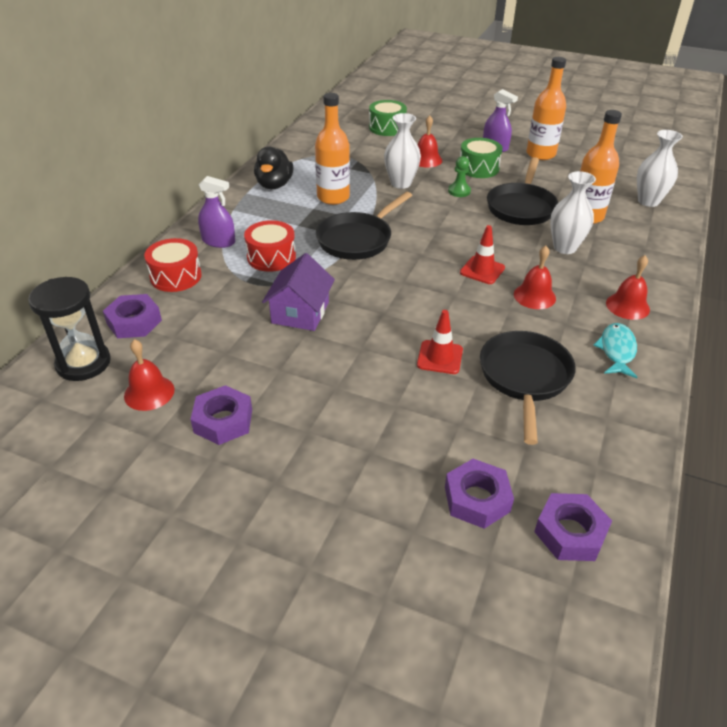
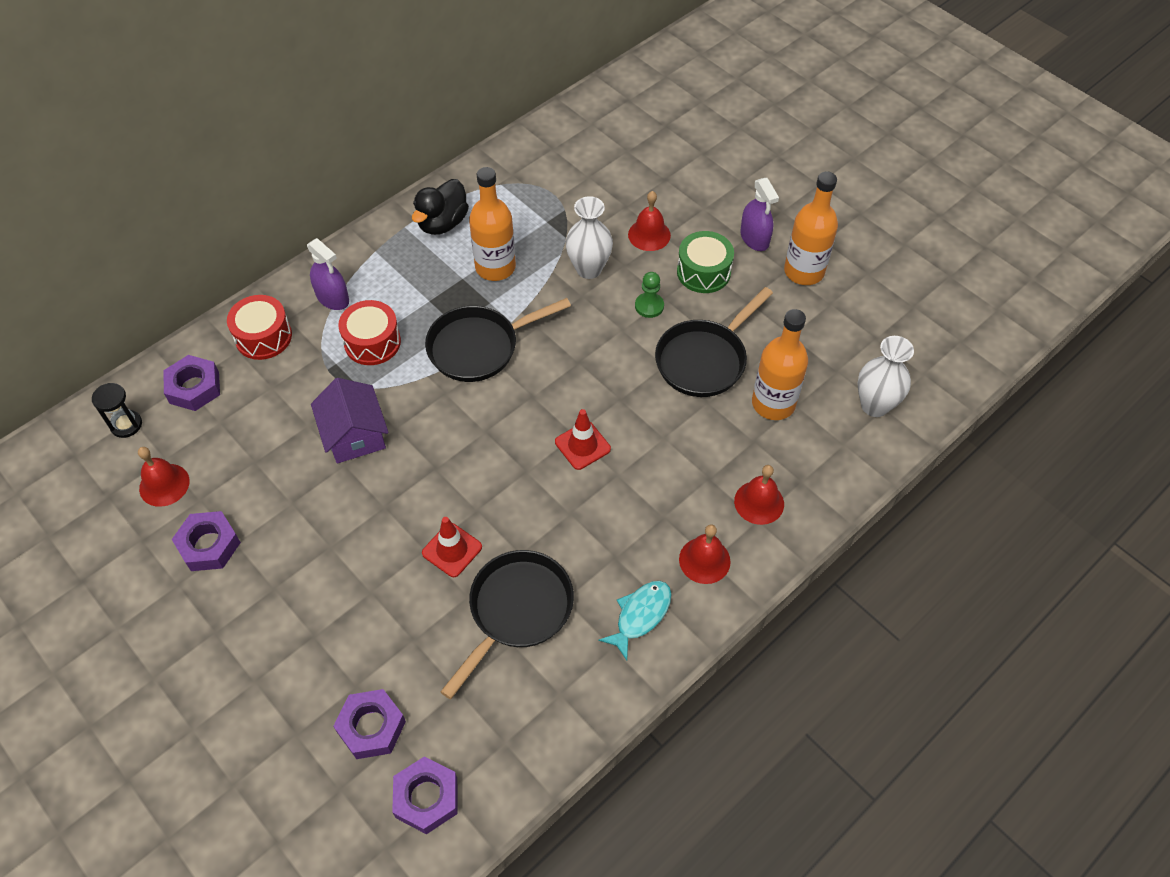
camera: 25 degrees right, 15 degrees up
(83, 363) = (126, 425): black hourglass -> black hourglass, size x0.58
(300, 312) = (354, 435): purple house -> purple house turned 60 degrees counterclockwise
(387, 128) = (641, 157): green drum -> none
(534, 296) = (612, 505): red bell -> red bell (759, 502)
(565, 247) = (704, 445): white vase -> none

